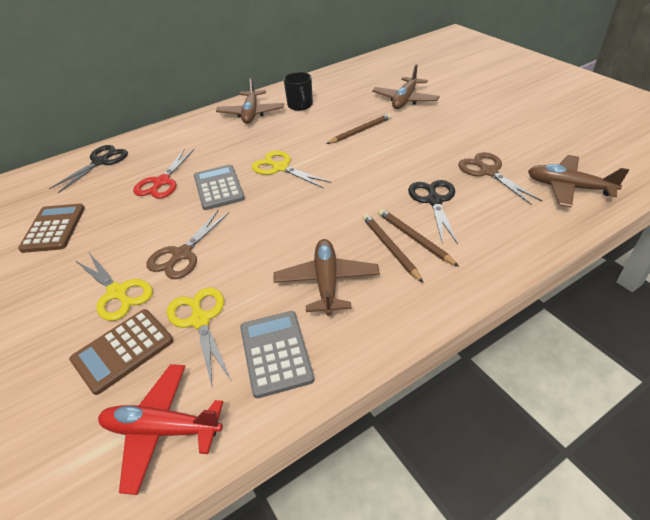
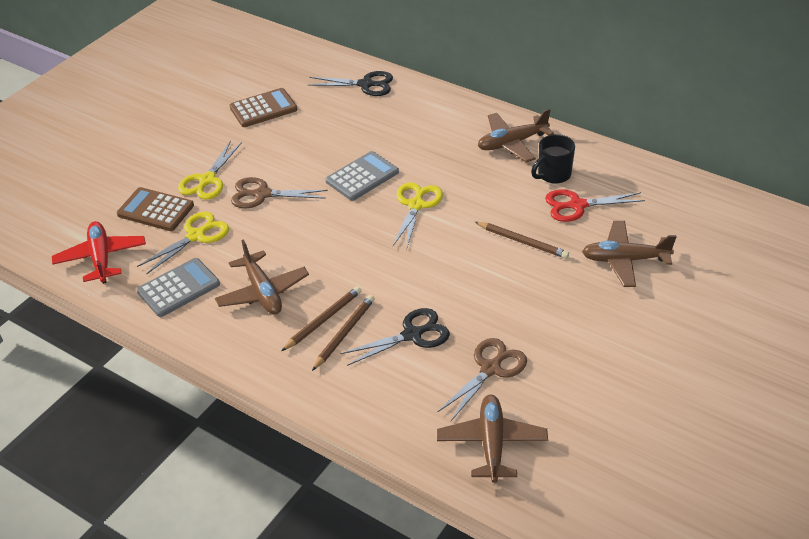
camera: 65 degrees right, 0 degrees up
(162, 182) = (353, 137): red scissors -> red scissors (577, 205)
(327, 282) = (262, 292): brown plane -> brown plane turned 90 degrees clockwise

